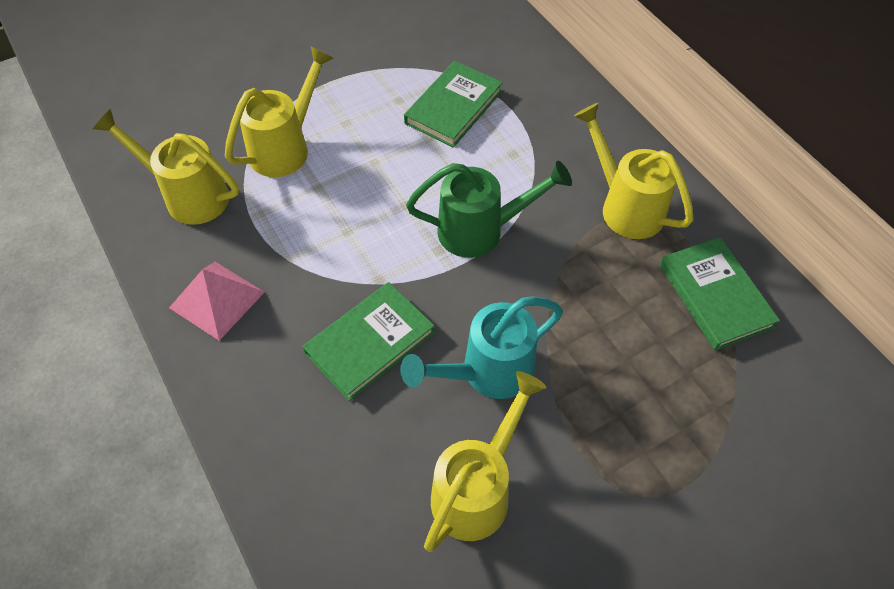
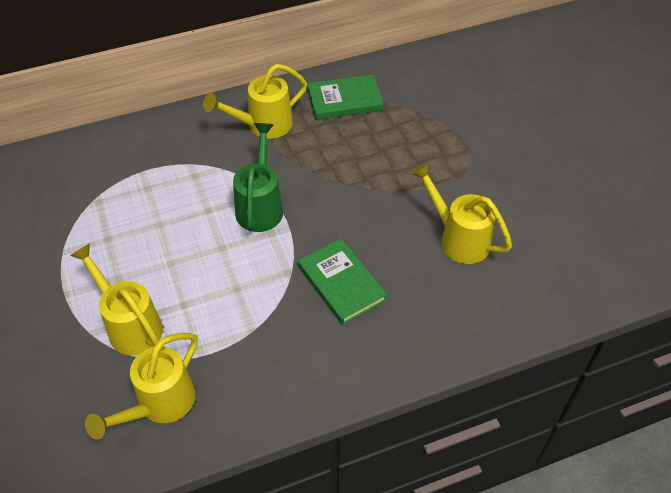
camera: 80 degrees left, 5 degrees down
(217, 299) = (279, 383): pink pyramid -> none
(453, 107) = (131, 204): green book -> none
(488, 372) = (377, 220): turquoise watering can -> none

